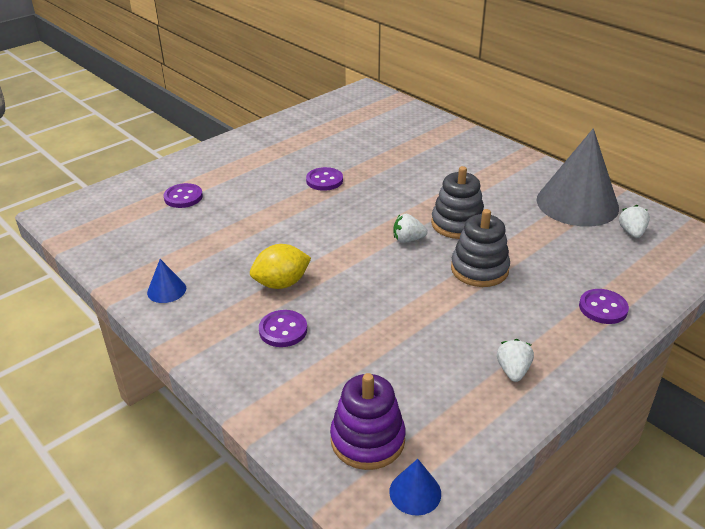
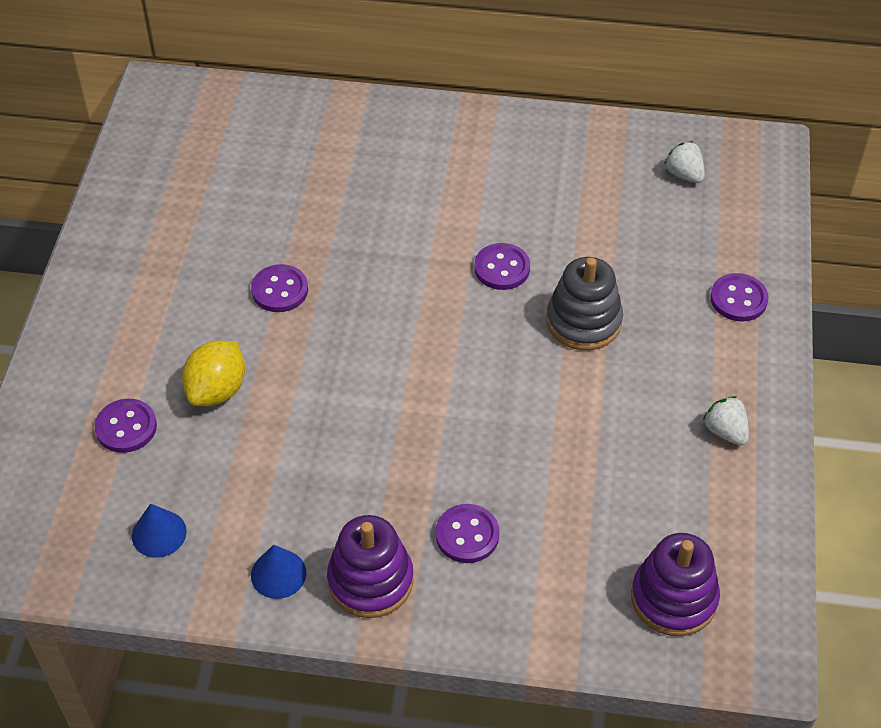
camera: 40 degrees left, 15 degrees up
(205, 320) = (370, 580): none -> purple stacking toy
(281, 283) = (398, 477): yellow lemon -> yellow lemon (217, 390)
(408, 239) = (471, 325): white strawberry -> none
(415, 492) = (761, 619): blue cone -> blue cone (159, 533)
(457, 224) = (502, 268): grey stacking toy -> purple button
(577, 203) = (597, 160): grey cone -> none

